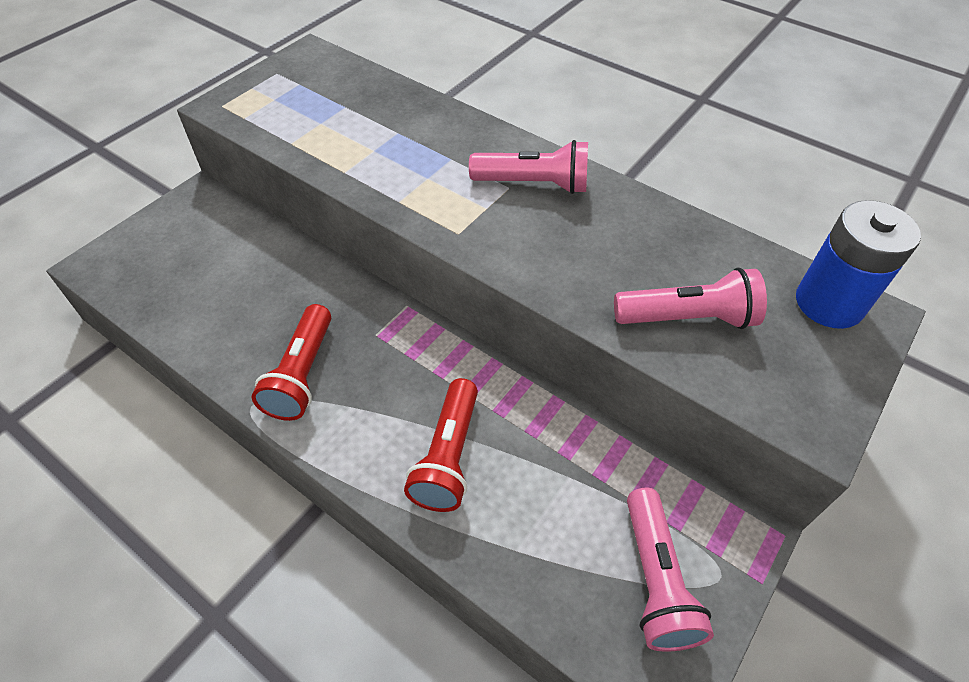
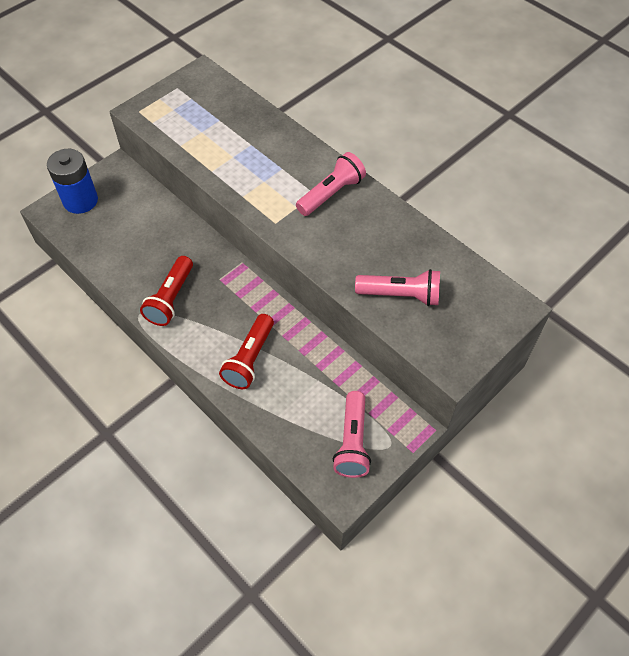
camera: 10 degrees right, 5 degrees up
(534, 184) = (331, 193): pink flashlight -> pink flashlight turned 60 degrees counterclockwise
(829, 303) = (492, 296): blue battery -> blue battery (80, 200)

